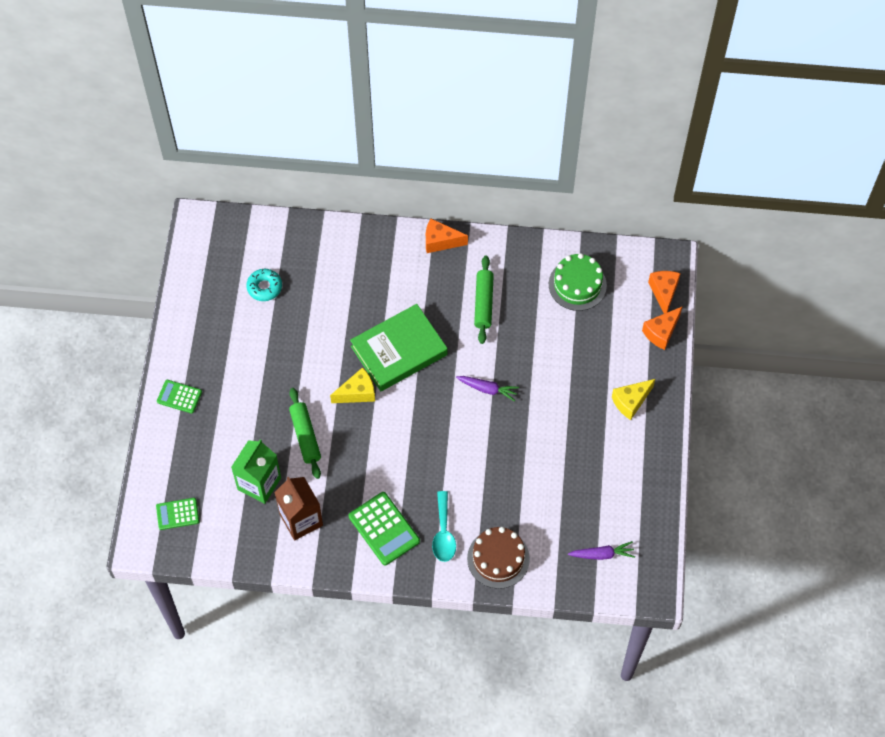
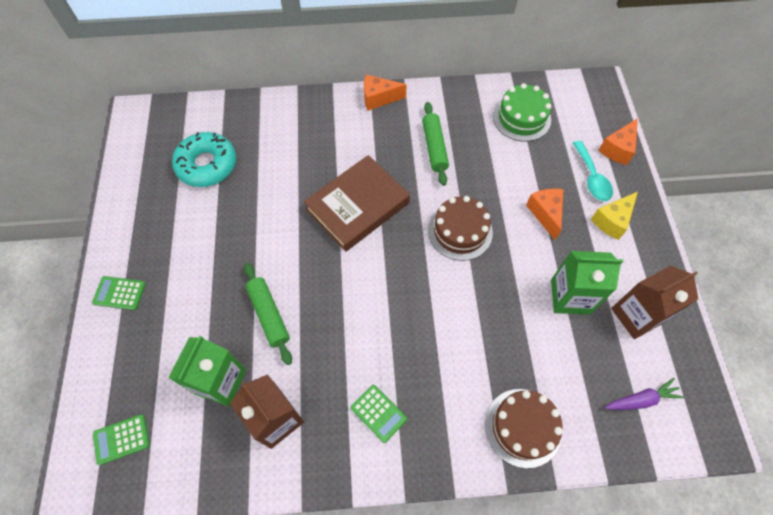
camera: 10 degrees left, 0 degrees up
(264, 287) = (207, 165): turquoise donut -> turquoise donut, size x1.66
(357, 392) = (320, 257): yellow cheese -> none
(384, 529) = (378, 413): green calculator -> green calculator, size x0.62
(399, 351) = (357, 206): green book -> brown book
(443, 533) = (450, 406): turquoise spoon -> turquoise spoon (591, 177)
(487, 389) = (460, 231): purple carrot -> brown cake
(570, 463) = (570, 297): none -> green carton
(622, 488) = (636, 315): none -> brown carton
(663, 293) = (606, 113): orange cheese -> orange cheese (545, 214)

